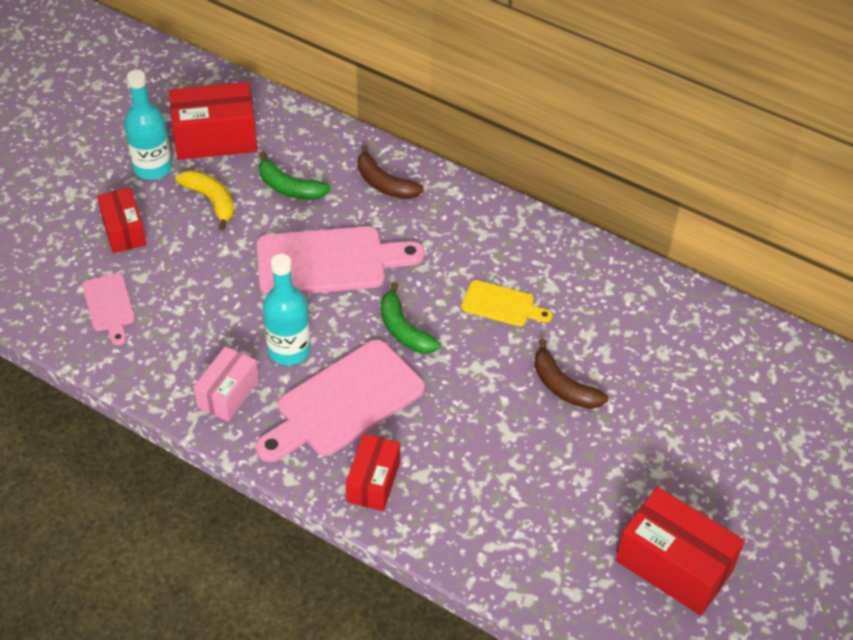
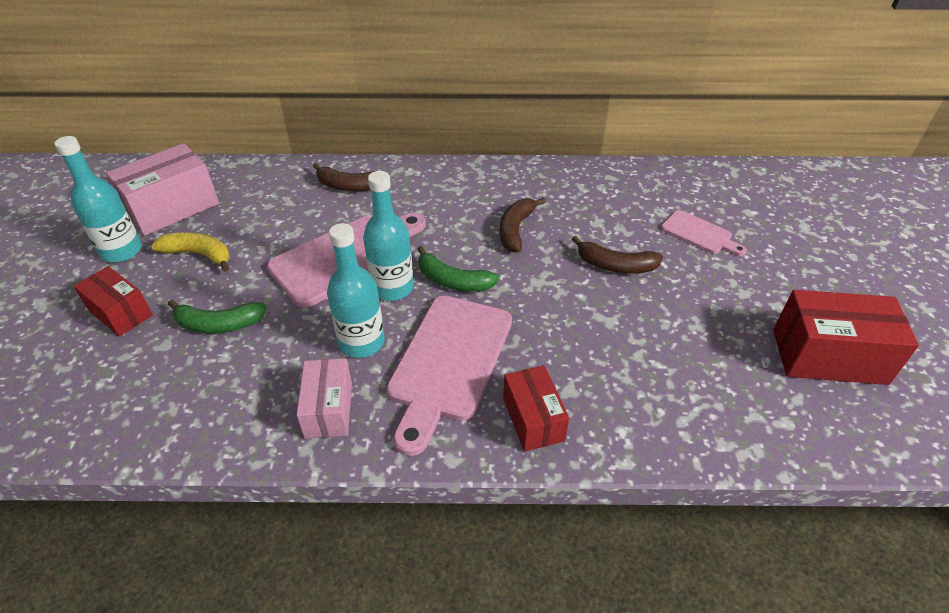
camera: 30 degrees left, 5 degrees down
(109, 306) = (143, 386): pink cutting board -> pink cutting board (699, 234)
(215, 138) = (172, 208): red box -> pink box
(289, 187) = (268, 218): green banana -> green banana (218, 324)
(348, 311) = (392, 288): none -> turquoise bottle
(502, 305) = (516, 230): yellow cutting board -> brown banana

